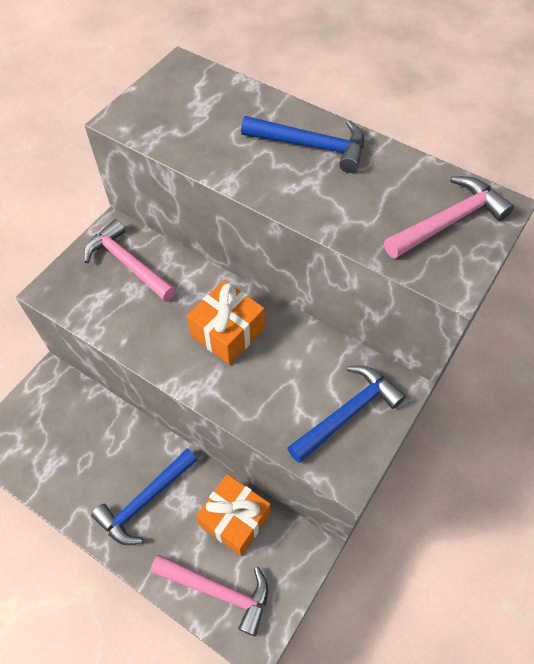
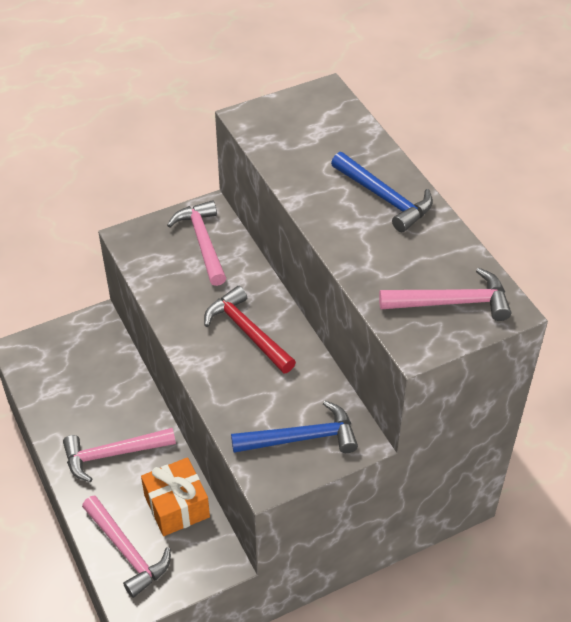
camera: 30 degrees right, 10 degrees down
(145, 501) = (112, 454): blue hammer -> pink hammer
(228, 332) = (247, 332): orange gift -> red hammer

